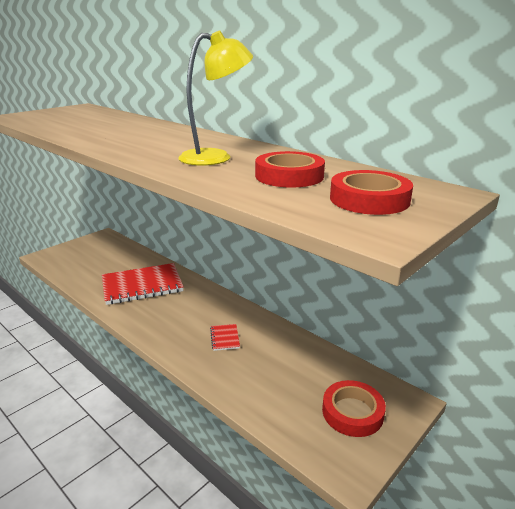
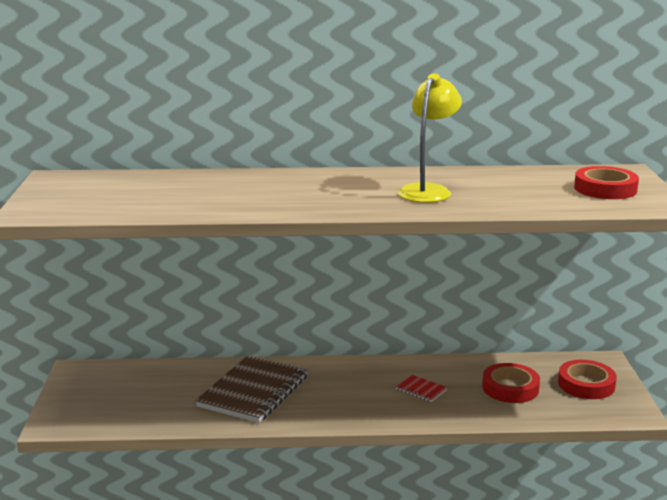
camera: 45 degrees left, 5 degrees down
(142, 285) = (253, 391): red notebook -> brown notebook
(289, 176) = (521, 189): red tape -> red tape (510, 388)

